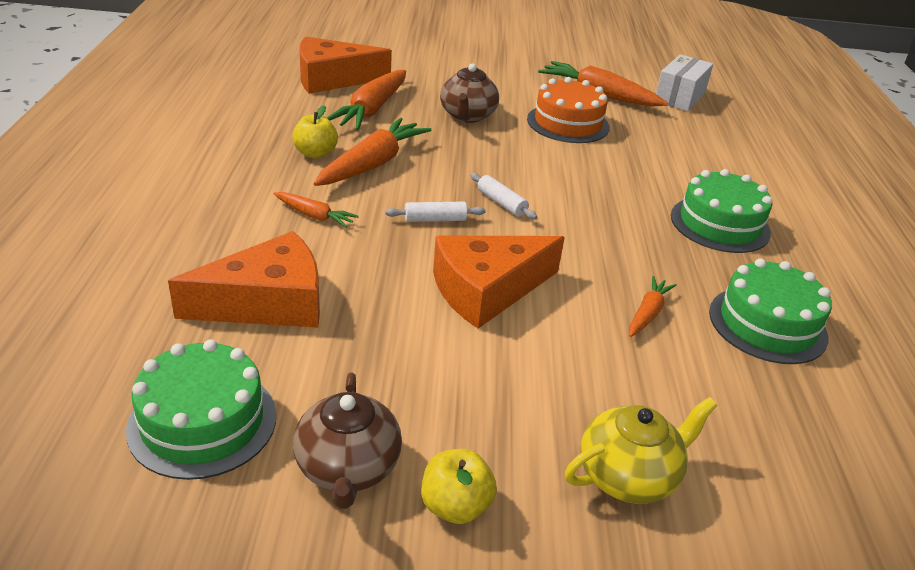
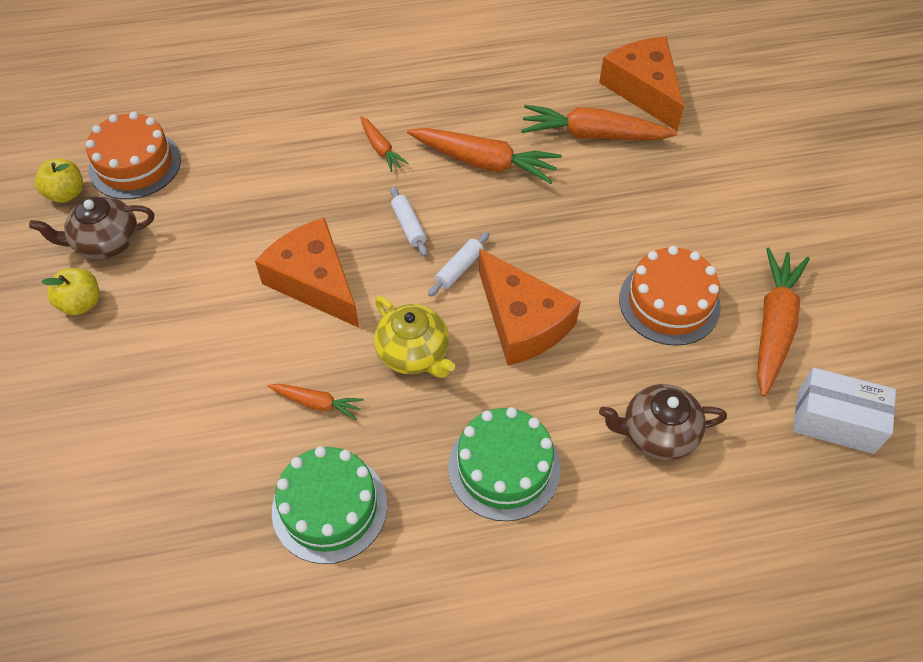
camera: 80 degrees right, 20 degrees up
(202, 422) = (135, 164): green cake -> orange cake
(268, 302) = (258, 157): orange cheese -> orange cheese (522, 321)
(314, 216) = (381, 149): orange carrot -> orange carrot turned 45 degrees counterclockwise
(315, 153) = (483, 120): yellow apple -> yellow apple (66, 193)
(467, 116) = (629, 210): brown teapot -> brown teapot (657, 433)
(628, 475) = (119, 399): yellow teapot -> yellow teapot (414, 353)

